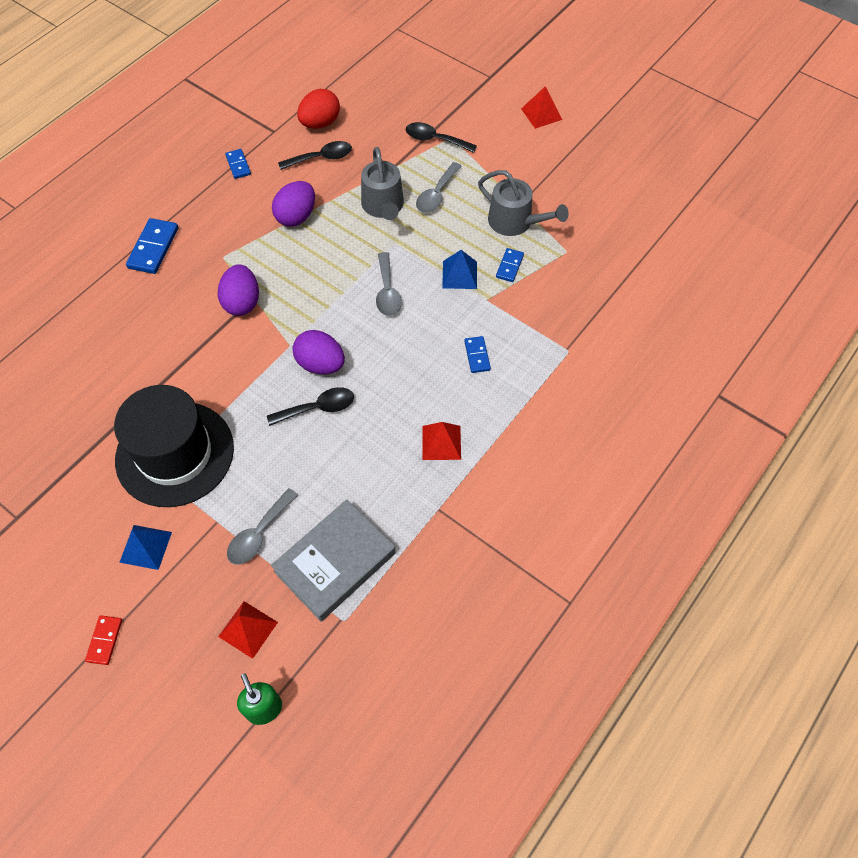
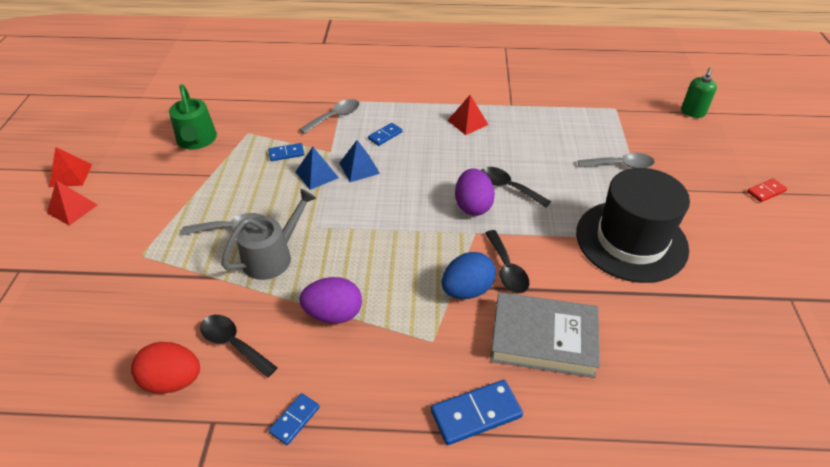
camera: 125 degrees left, 15 degrees down
(145, 547) = (700, 211): blue pyramid -> blue pyramid (359, 168)
(242, 302) = (467, 290): purple egg -> blue egg
(248, 629) = (671, 139): red pyramid -> red pyramid (71, 175)
(335, 562) = (592, 127): grey book -> grey book (543, 338)
(387, 292) = (370, 205): grey spoon -> grey spoon (335, 117)
(435, 140) = (151, 265): black spoon -> black spoon (507, 269)
(515, 222) = (234, 169): grey watering can -> none
(582, 211) = (197, 140): none -> green watering can

